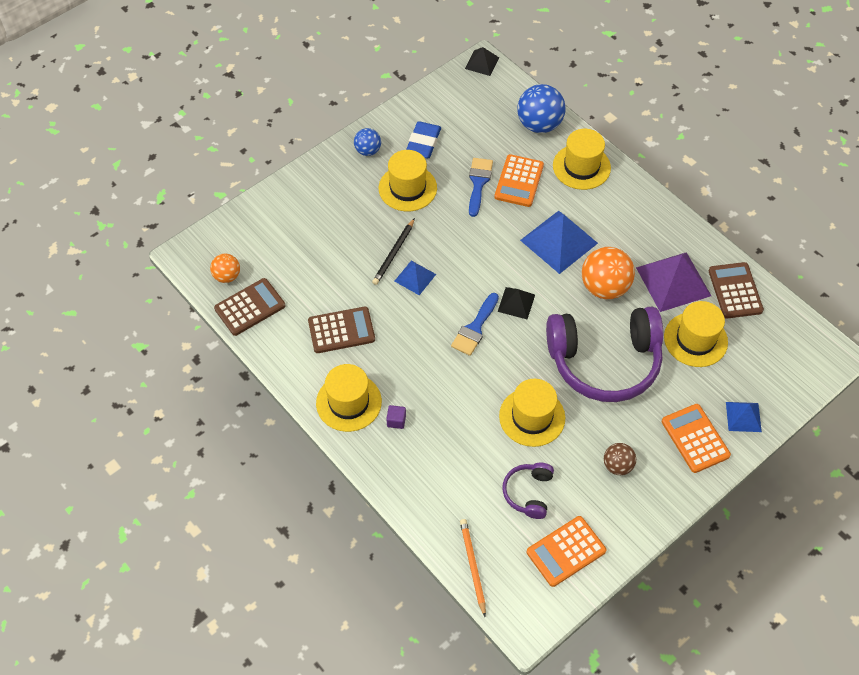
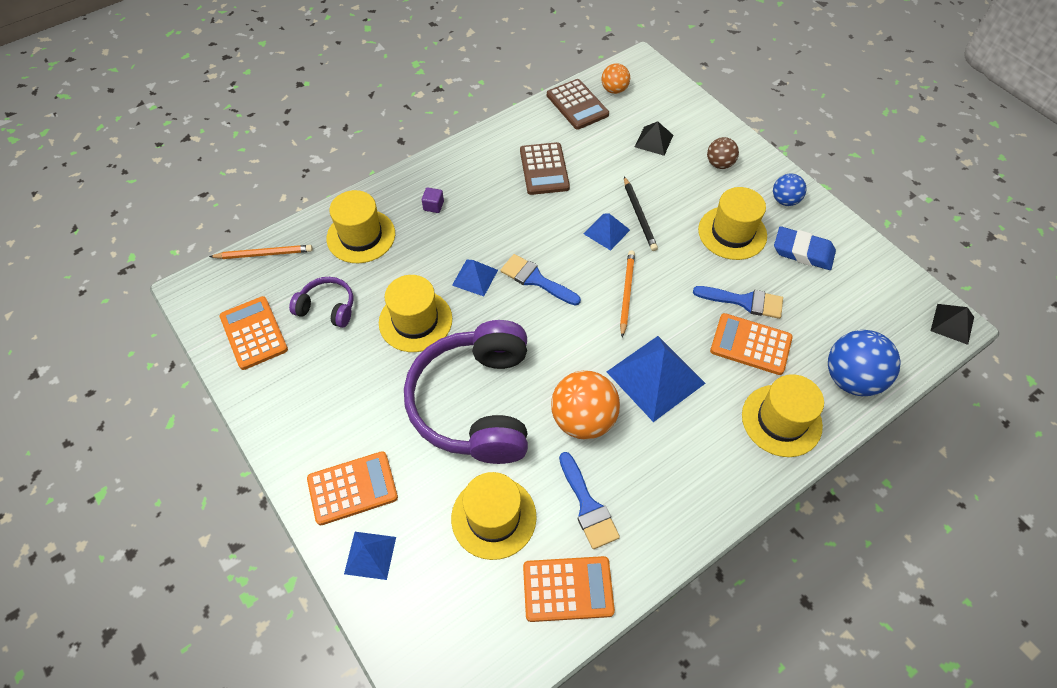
camera: 95 degrees right, 0 degrees up
(348, 402) = (461, 171): yellow hat -> yellow hat (361, 236)
(394, 253) = (639, 215): black pencil -> black pencil turned 135 degrees counterclockwise
(478, 375) = (475, 277): none -> blue pyramid
(480, 261) = (626, 293): none -> orange pencil
(516, 303) = (566, 322): black pyramid -> black pyramid (654, 141)
(617, 465) = (337, 396): brown ball -> brown ball (719, 164)
(673, 281) = (588, 506): purple pyramid -> blue brush
(735, 291) = (568, 589): brown calculator -> orange calculator

